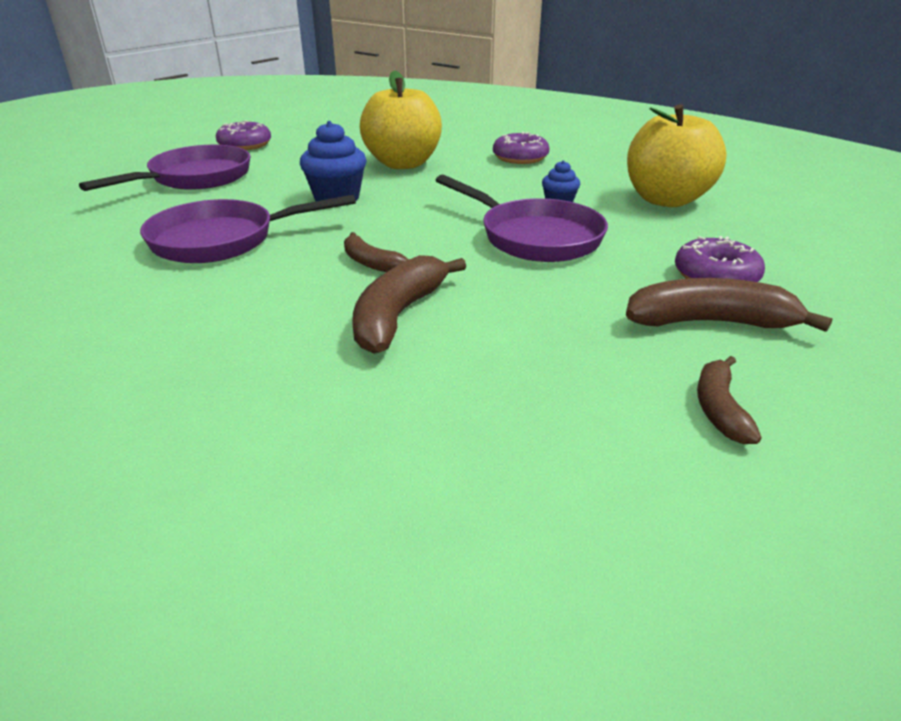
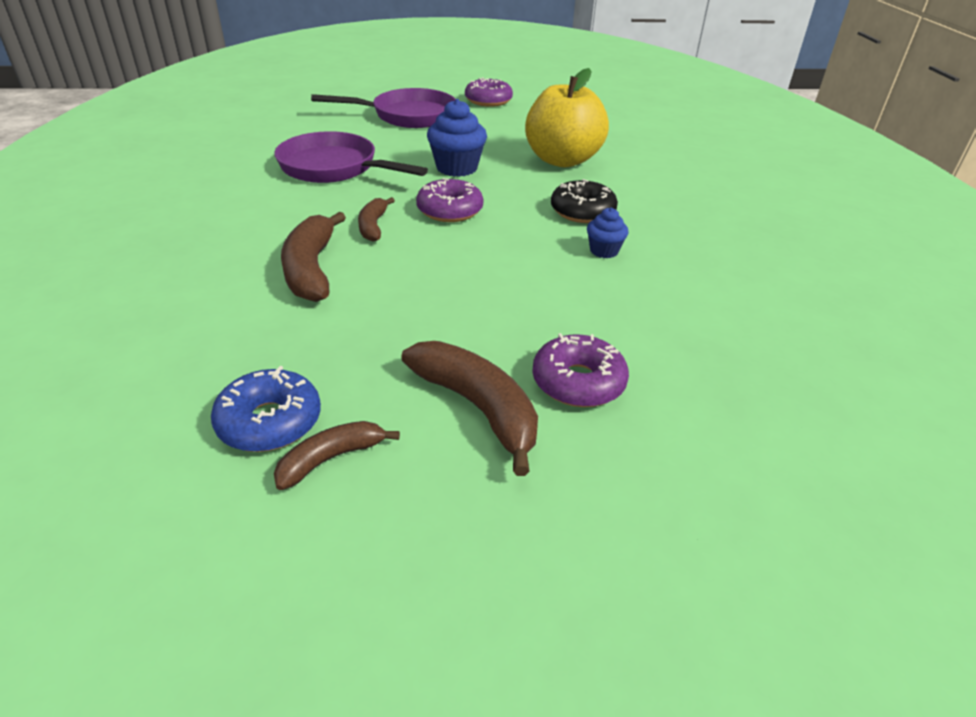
camera: 45 degrees right, 5 degrees up
(398, 315) = (311, 269): brown banana -> brown banana turned 75 degrees counterclockwise
(492, 188) = (582, 211): none -> black donut
(520, 158) = (673, 195): purple donut -> purple donut (449, 210)
(534, 237) = (516, 267): purple pan -> none
(633, 422) = (269, 422): none -> blue donut
(666, 200) = (715, 298): yellow apple -> none

